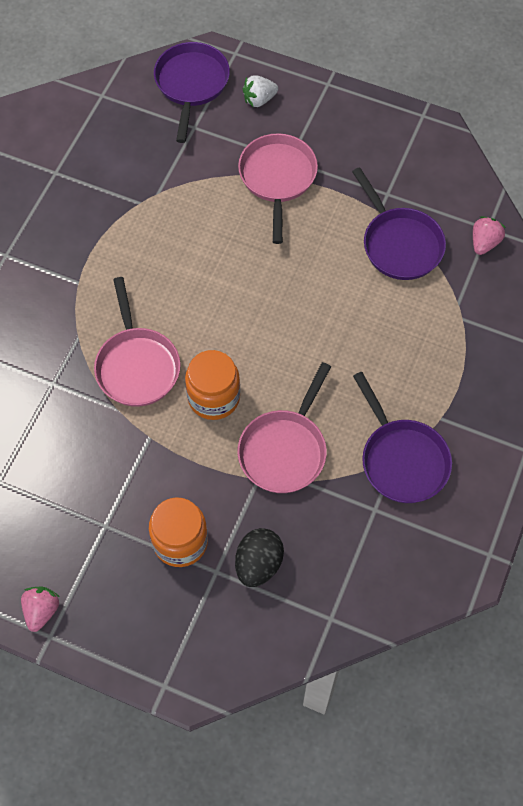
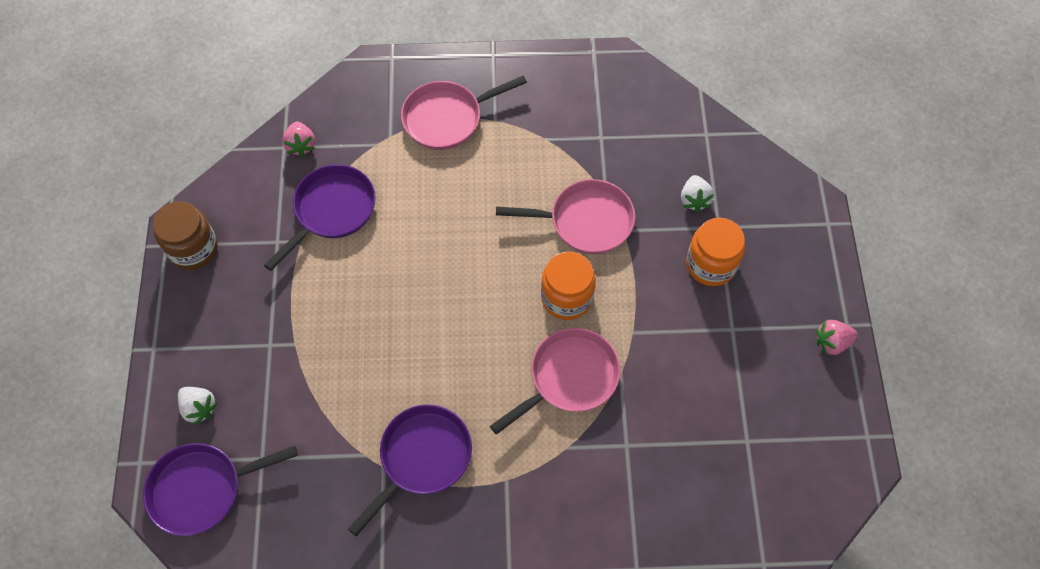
camera: 115 degrees left, 0 degrees up
(258, 564) = (694, 200): black egg -> white strawberry
(277, 178) = (298, 346): pink pan -> pink pan (447, 118)
(402, 459) = (547, 134): purple pan -> purple pan (422, 458)
(410, 133) = (193, 248): none -> brown jar
(484, 243) = (301, 145): pink strawberry -> pink strawberry turned 105 degrees counterclockwise

